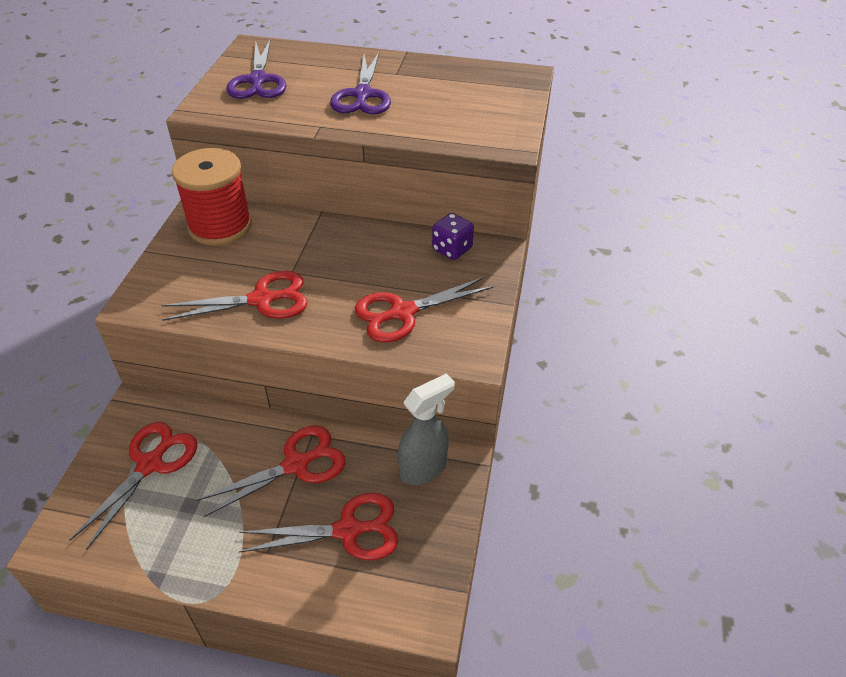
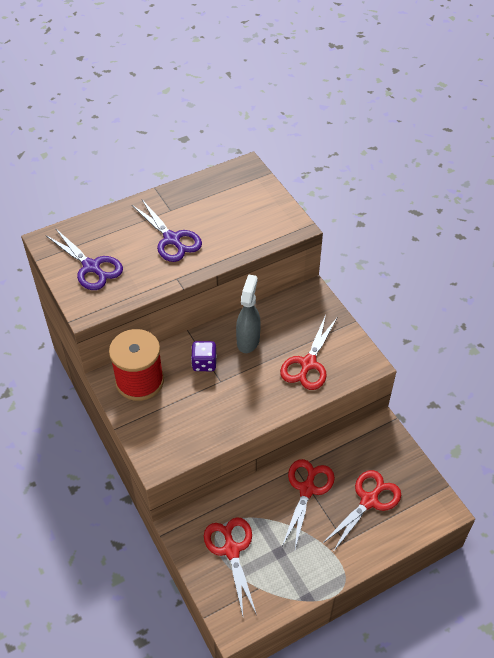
camera: 40 degrees left, 5 degrees up
(262, 300) = (226, 409): red scissors -> none
(423, 468) = (369, 442): grey spray bottle -> grey spray bottle (248, 340)
(452, 249) = (289, 307): purple dice -> purple dice (204, 363)

